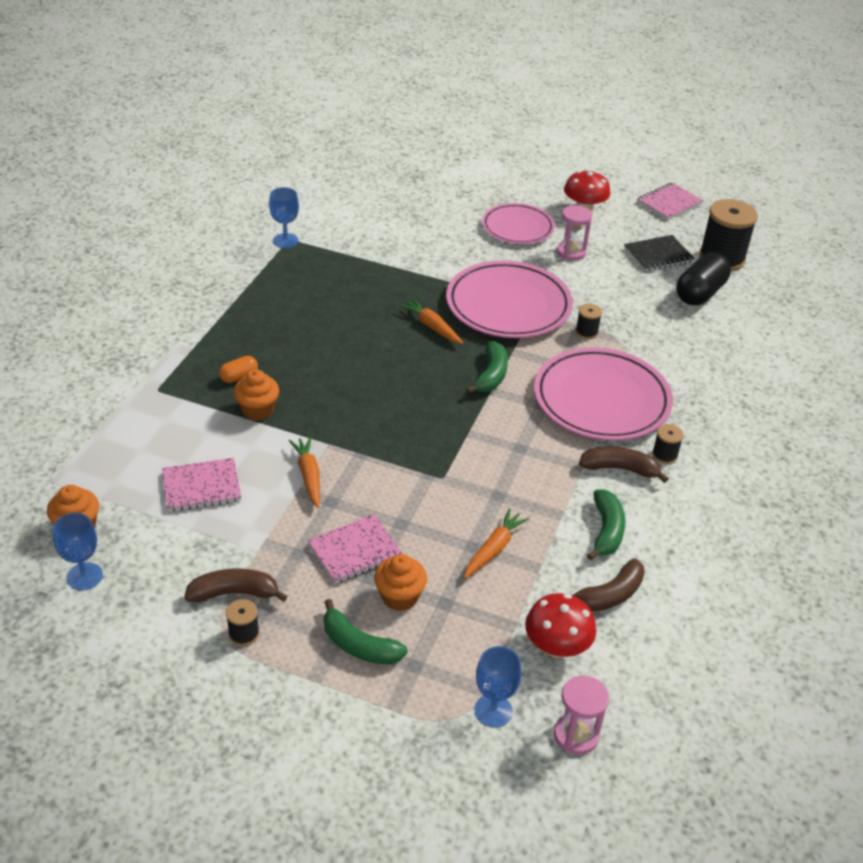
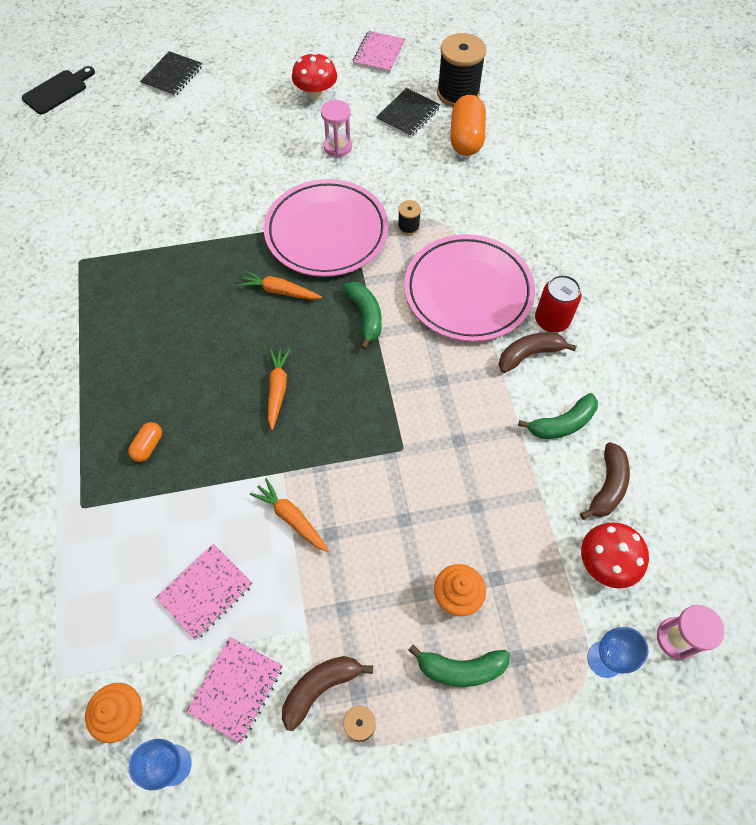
camera: 30 degrees left, 20 degrees up
(258, 410) = (193, 473): orange cupcake -> none
(285, 241) = (76, 263): blue goblet -> none
(355, 551) = (387, 573): pink notebook -> pink notebook (236, 689)
(367, 128) = (58, 91): none -> black cutting board
(468, 152) = (172, 76): none -> black notebook
(494, 549) = (493, 497): orange carrot -> orange carrot (277, 389)
(517, 227) = (275, 142): pink plate -> none
(606, 531) = (562, 424): green banana -> green banana turned 90 degrees clockwise
(664, 455) = (551, 320): black spool -> red can
(700, 293) = (466, 138): black capsule -> orange capsule

